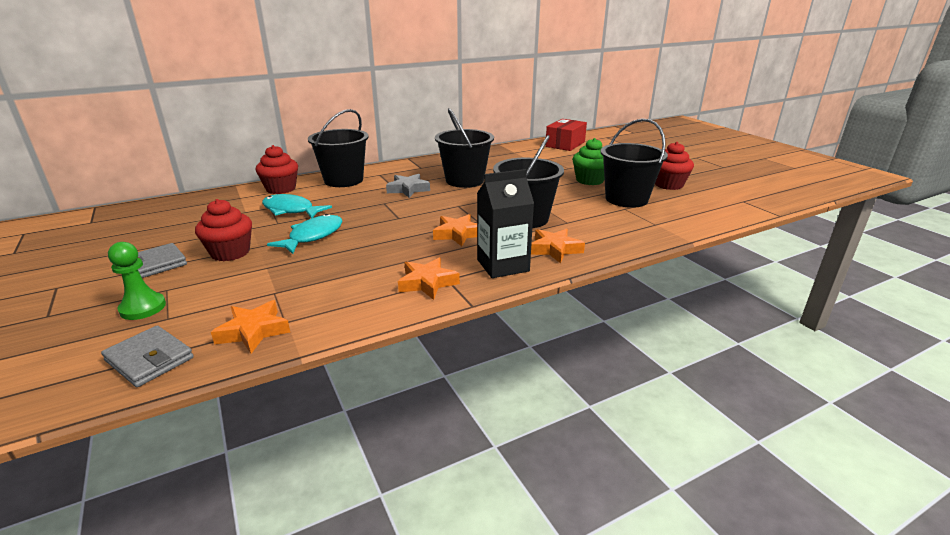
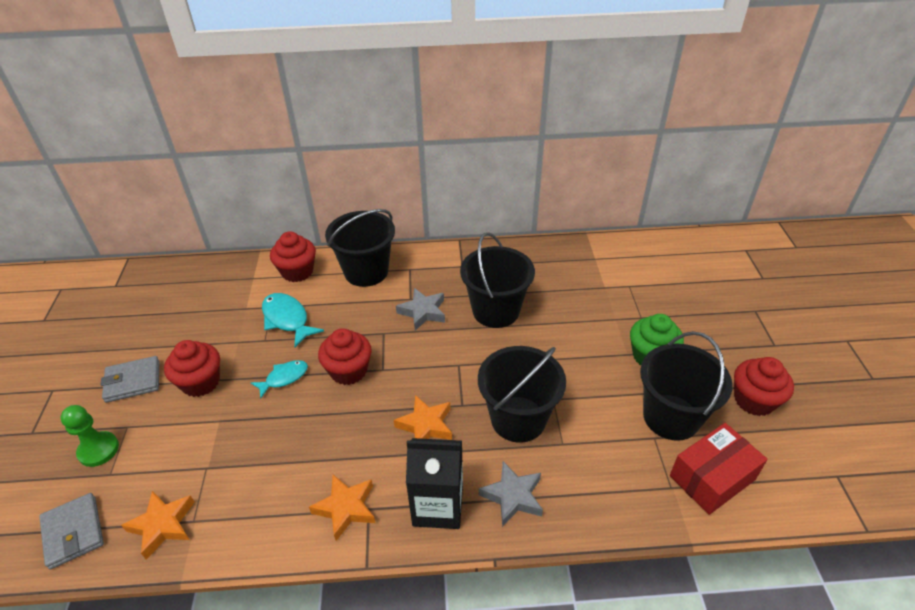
camera: 25 degrees right, 15 degrees up
(313, 236) = (284, 378): turquoise fish -> turquoise fish, size x0.66
(369, 223) = (348, 371): none -> red cupcake
(555, 249) = (513, 496): orange star -> grey star
(565, 144) = (674, 255): red box -> red box (712, 477)

